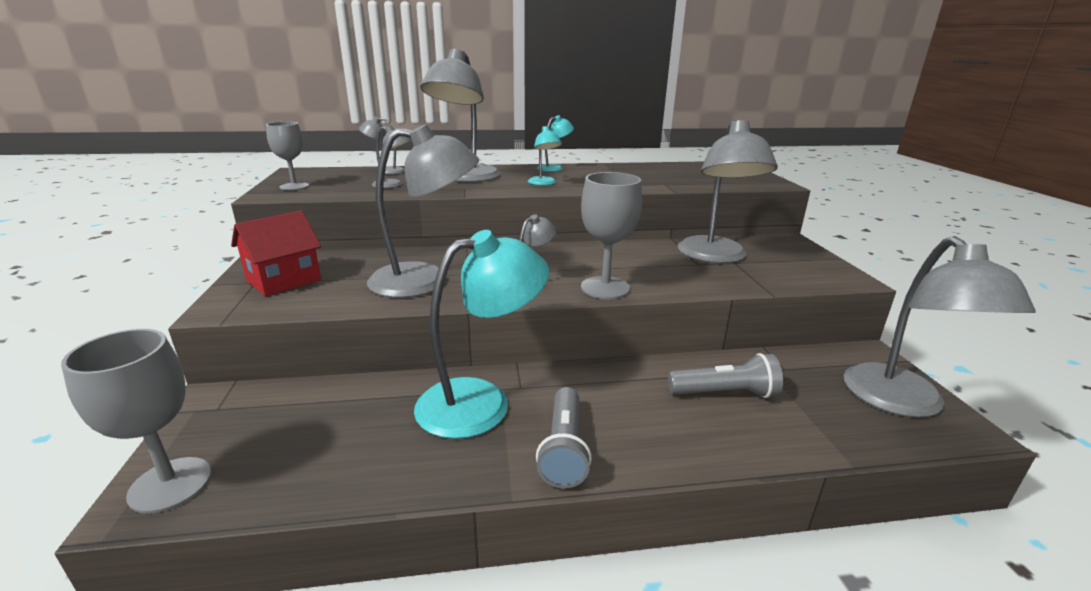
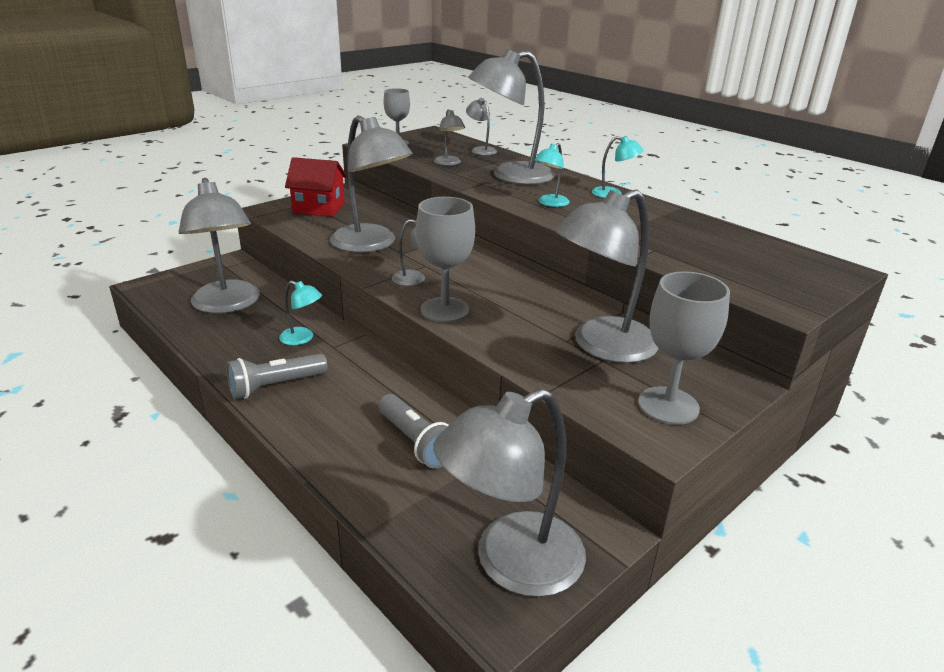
camera: 55 degrees right, 5 degrees up
(170, 484) = (162, 286): grey goblet -> grey goblet (668, 405)
(327, 435) = (228, 305): none -> grey lamp
(481, 401) = (302, 338): turquoise lamp -> turquoise lamp, size x0.46

